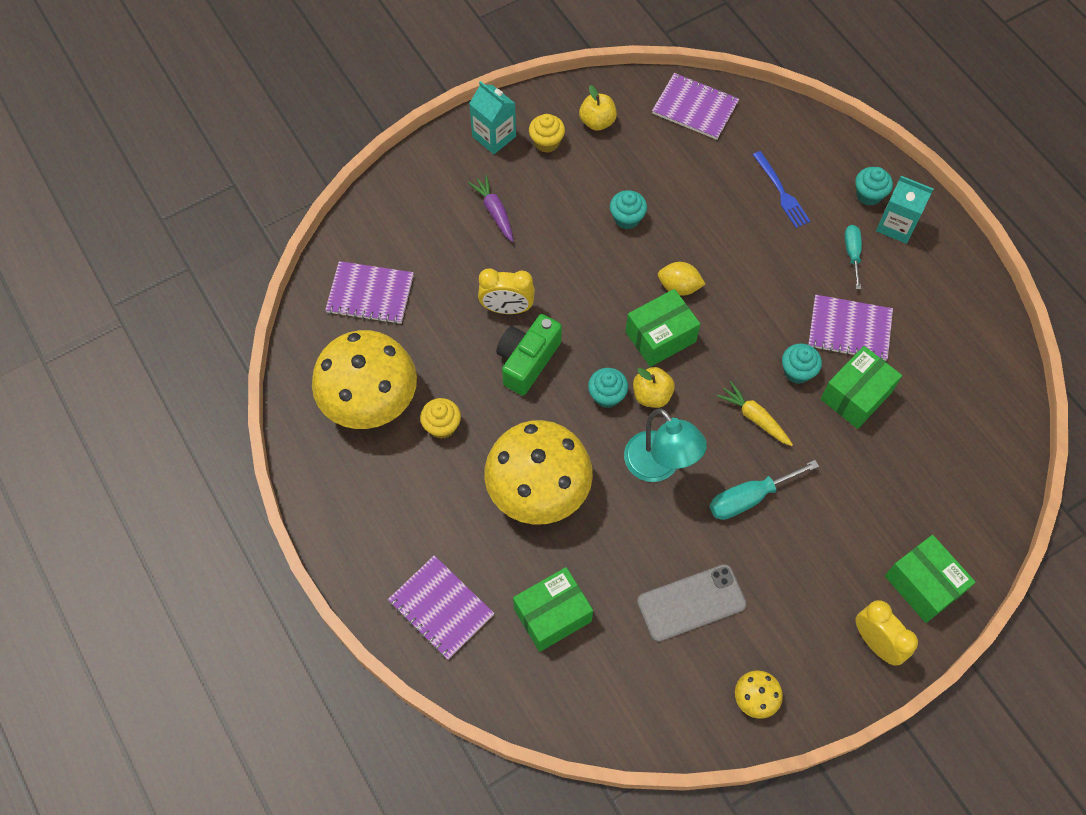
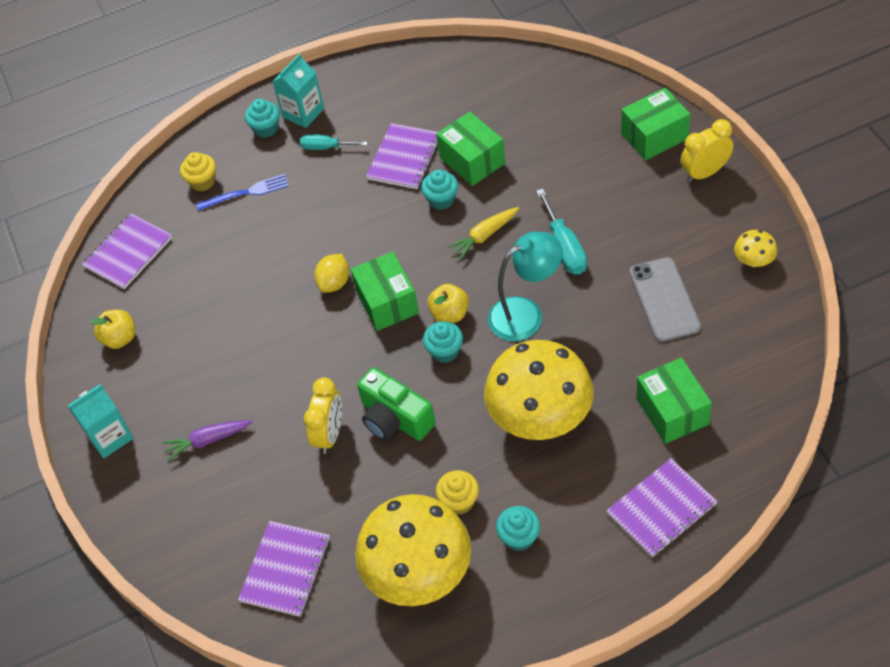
camera: 75 degrees left, 10 degrees down
(546, 142) = (132, 387): yellow cupcake -> yellow cupcake (202, 182)
(627, 218) = (245, 320): turquoise cupcake -> turquoise cupcake (519, 537)

